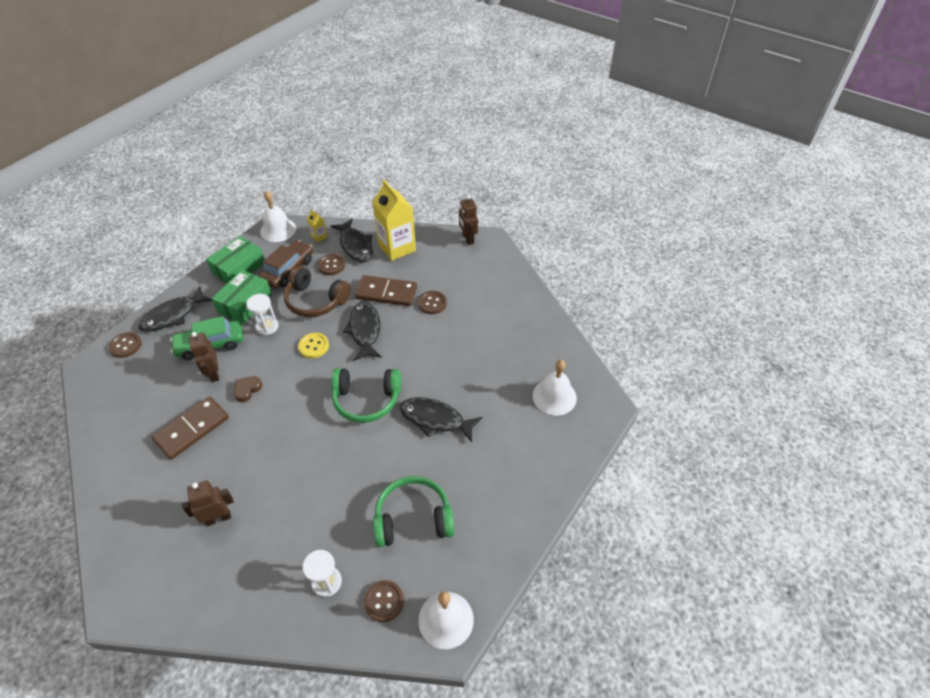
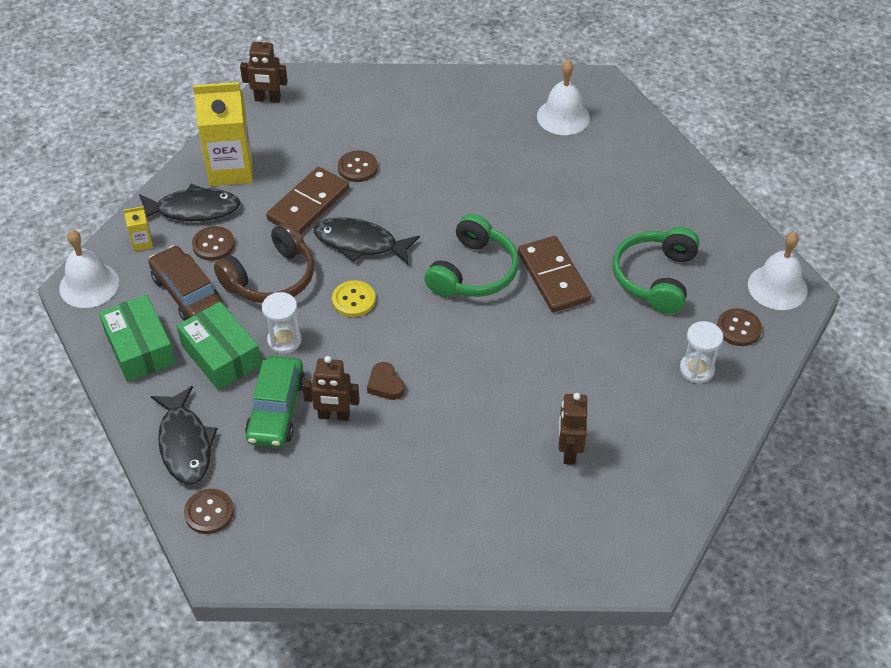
camera: 65 degrees left, 0 degrees up
(192, 429) = (417, 455): brown domino -> brown domino (553, 277)
(435, 419) = (537, 220): black fish -> none

